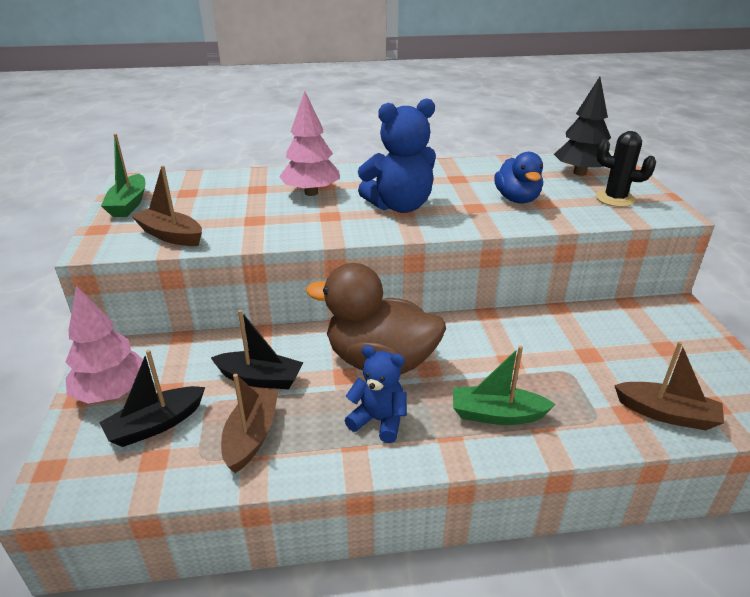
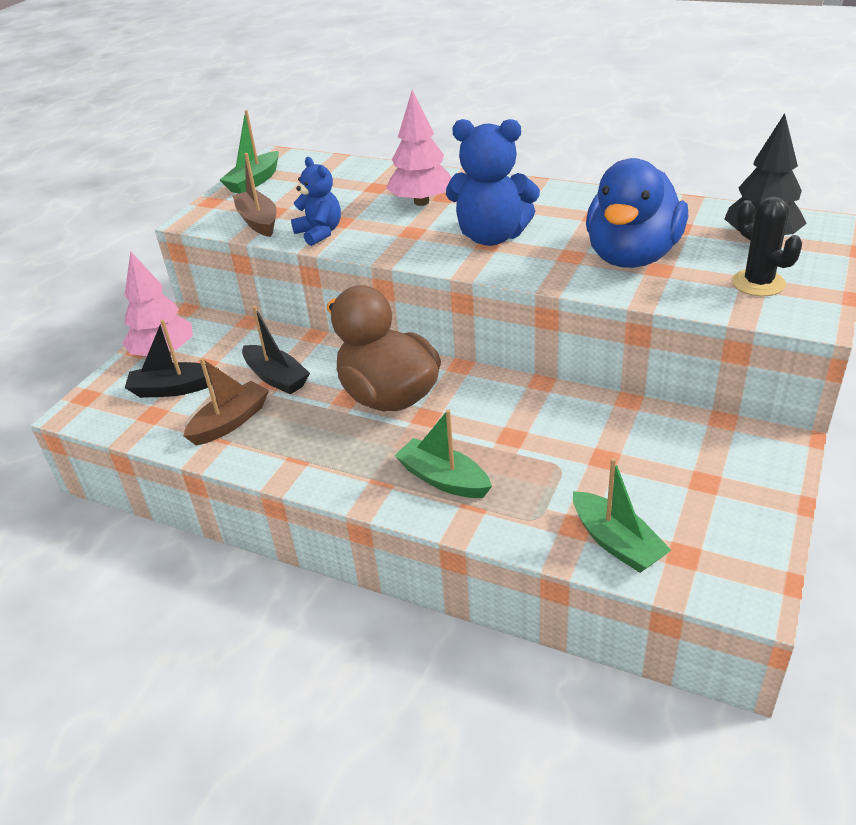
camera: 35 degrees right, 5 degrees up
(379, 421) = (336, 446): blue teddy bear -> blue teddy bear (320, 233)
(517, 199) = (632, 257): blue duck -> blue duck, size x1.67
(666, 414) = (616, 542): brown boat -> green boat

